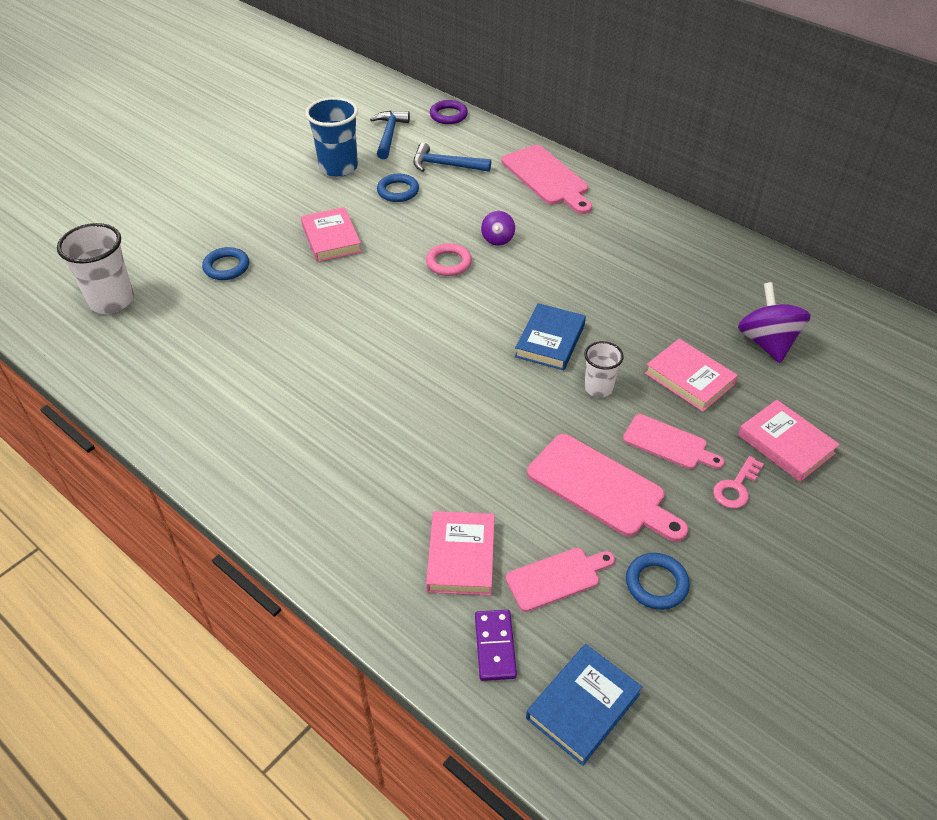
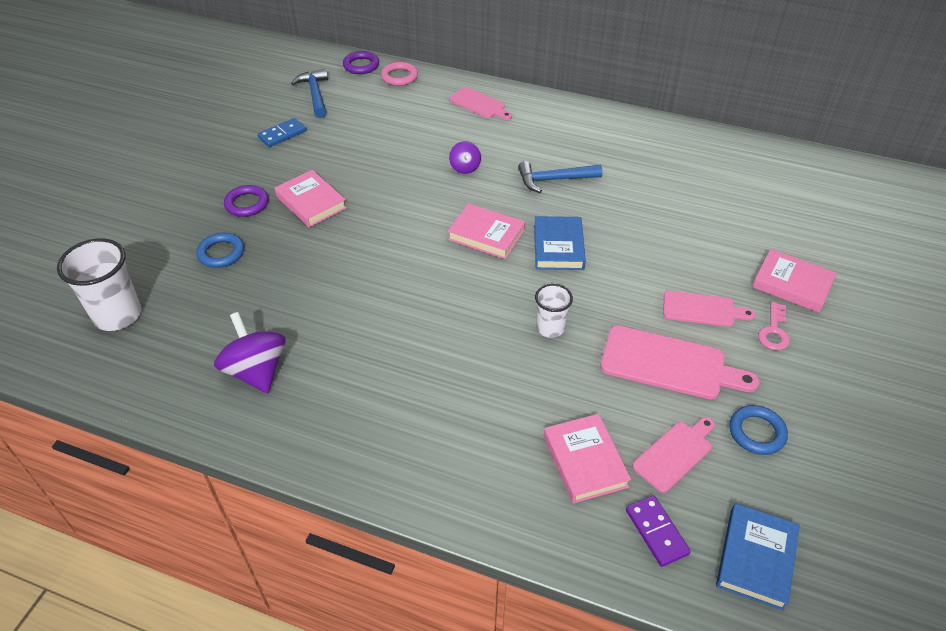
camera: 20 degrees left, 0 degrees up
(272, 226) = (247, 204): none -> purple ring
(338, 167) = (282, 134): blue cup -> blue domino
(398, 191) = (351, 144): blue ring -> none
(445, 165) = (382, 111): blue hammer -> blue hammer (554, 180)
(448, 263) = (432, 199): pink ring -> pink ring (399, 77)
(547, 178) = (479, 104): pink cutting board -> pink cutting board, size x0.62
(598, 388) = (620, 277): white cup -> white cup (550, 328)
(689, 379) = (689, 250): pink book -> pink book (486, 235)
(767, 342) = (733, 203): purple spinning top -> purple spinning top (256, 371)

